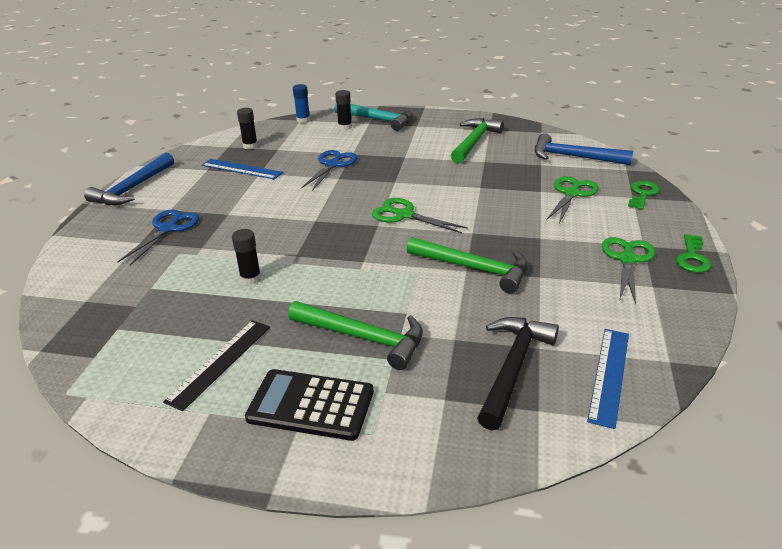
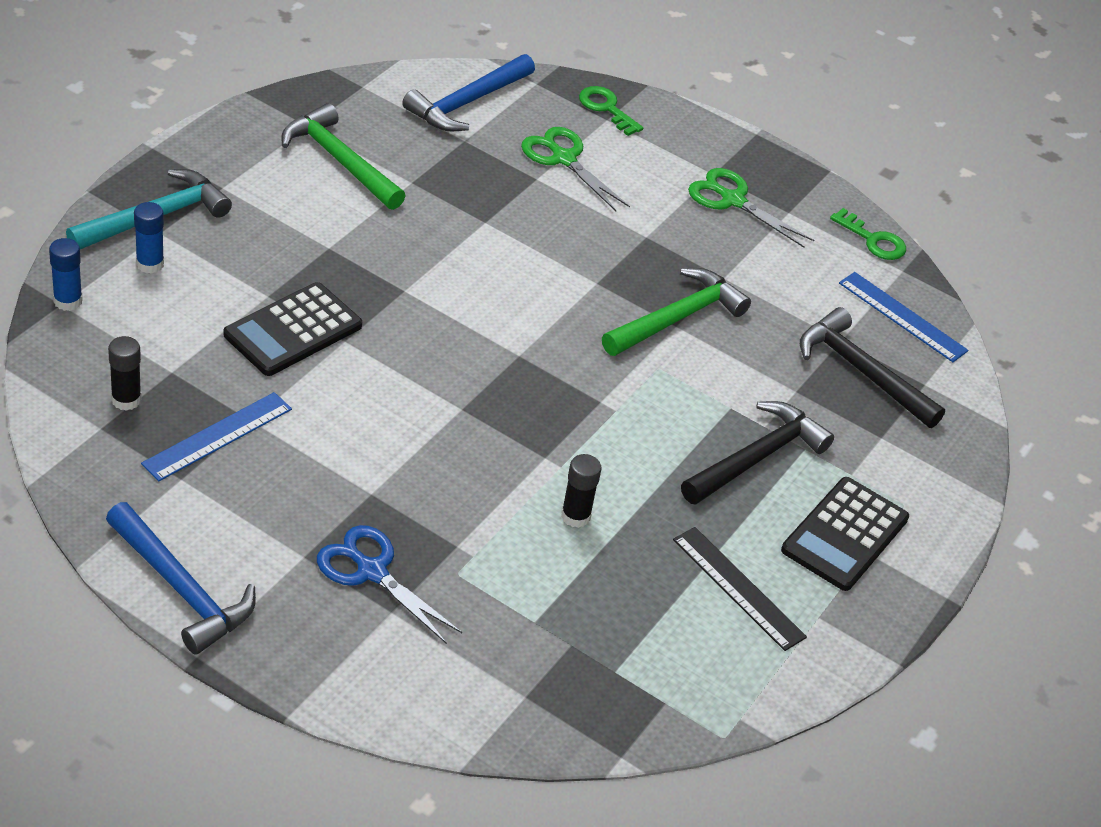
camera: 75 degrees left, 10 degrees up
(333, 165) = (293, 330): blue scissors -> black calculator
(345, 127) = (150, 264): black glue stick -> blue glue stick
(363, 337) = (756, 457): green hammer -> black hammer
(404, 215) = (510, 320): green scissors -> none
(692, 258) = (758, 157): green key -> green key (873, 240)

